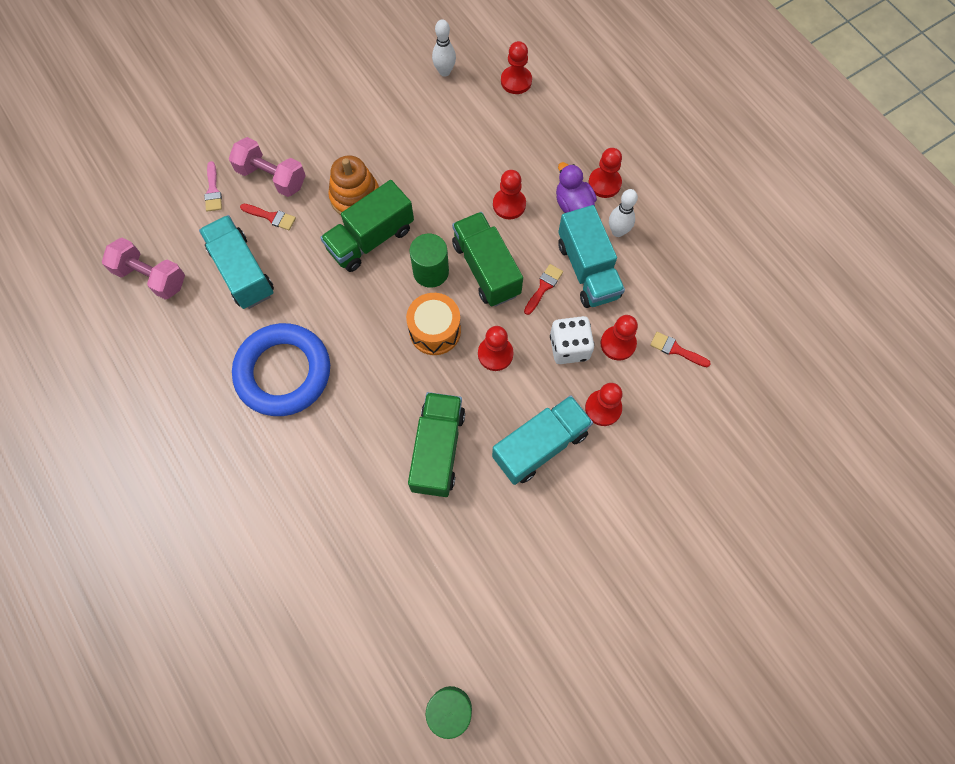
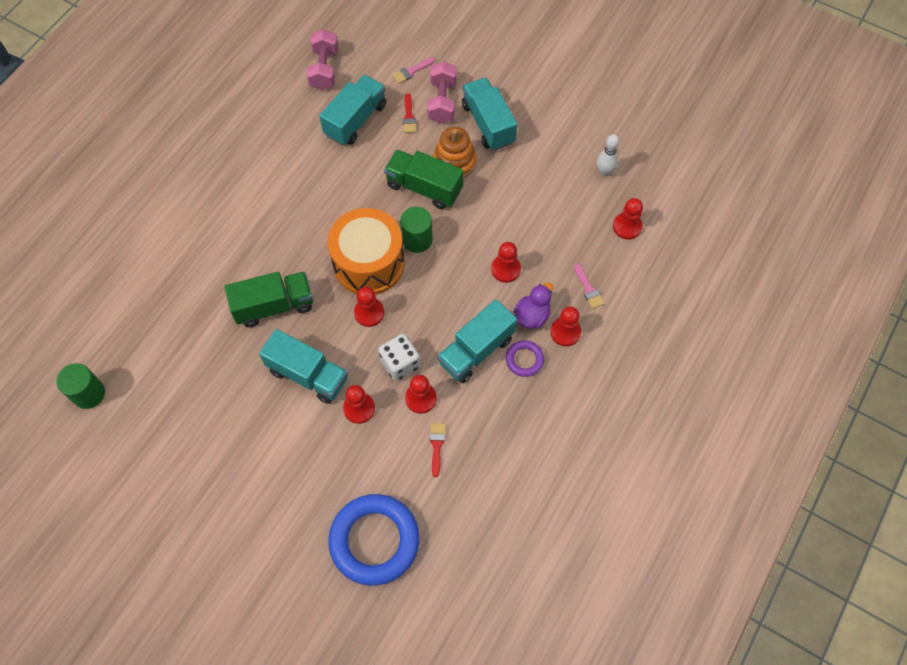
camera: 65 degrees right, 5 degrees down
(283, 372) = (290, 181): blue ring -> blue ring (374, 540)
(327, 146) = (488, 124): none -> turquoise truck
(435, 331) = (369, 263): orange drum -> orange drum, size x1.64
(486, 269) = (439, 276): green truck -> none
(543, 287) = (444, 324): red brush -> none
(567, 143) = (588, 289): none -> pink brush
(617, 231) = (524, 360): white bowling pin -> purple ring

